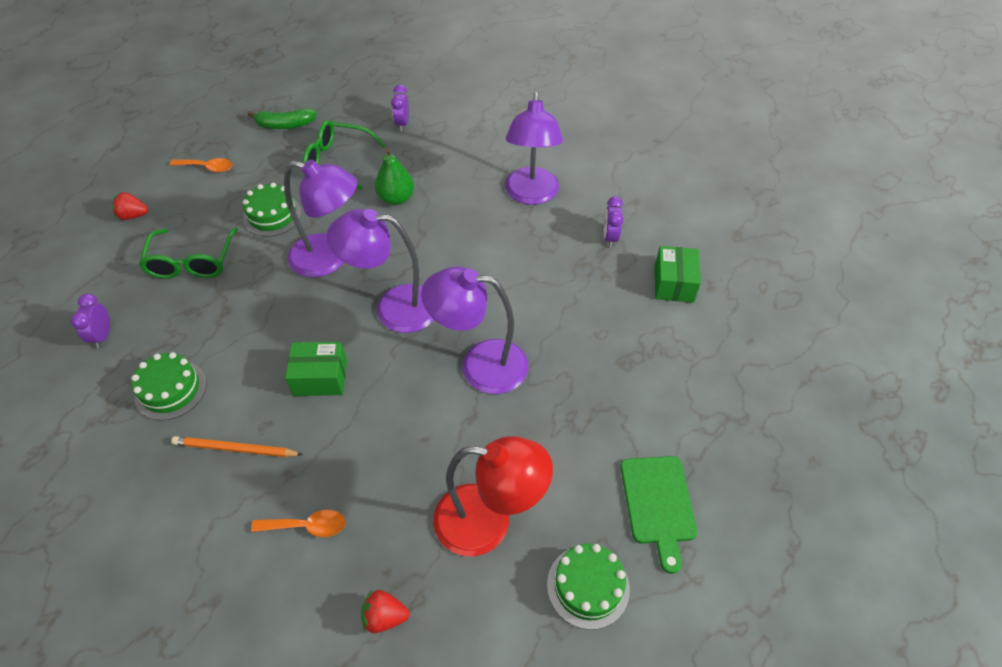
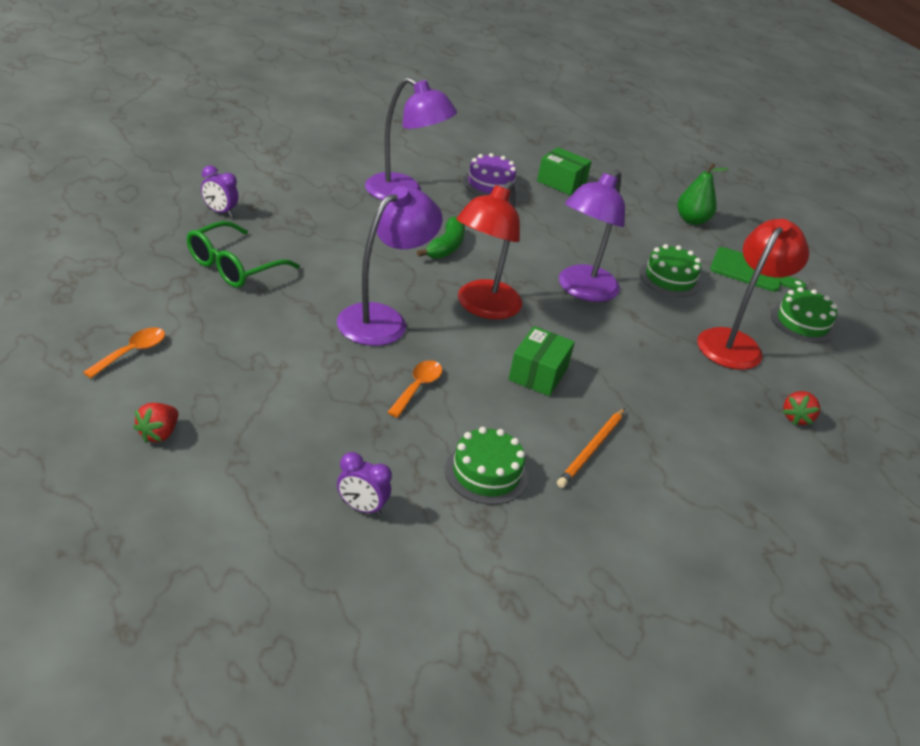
camera: 70 degrees left, 15 degrees down
(192, 262) = (297, 408): green glasses -> none
(272, 215) = (277, 333): green cake -> green cake (670, 278)
(285, 125) = (121, 277): green banana -> green banana (446, 247)
(306, 526) = (698, 432): orange spoon -> orange spoon (417, 387)
(393, 308) = (482, 307): purple lamp -> red lamp
(396, 199) = (334, 255): green pear -> green pear (692, 220)
(610, 238) = (490, 184): purple clock -> purple cake

